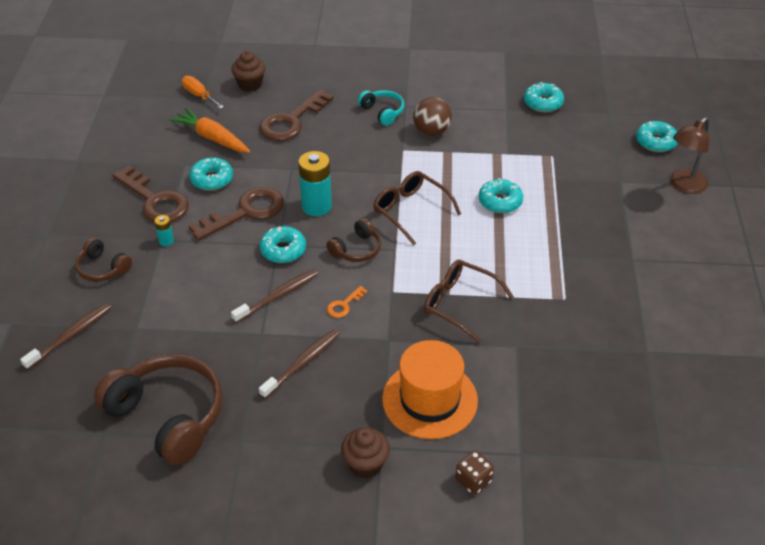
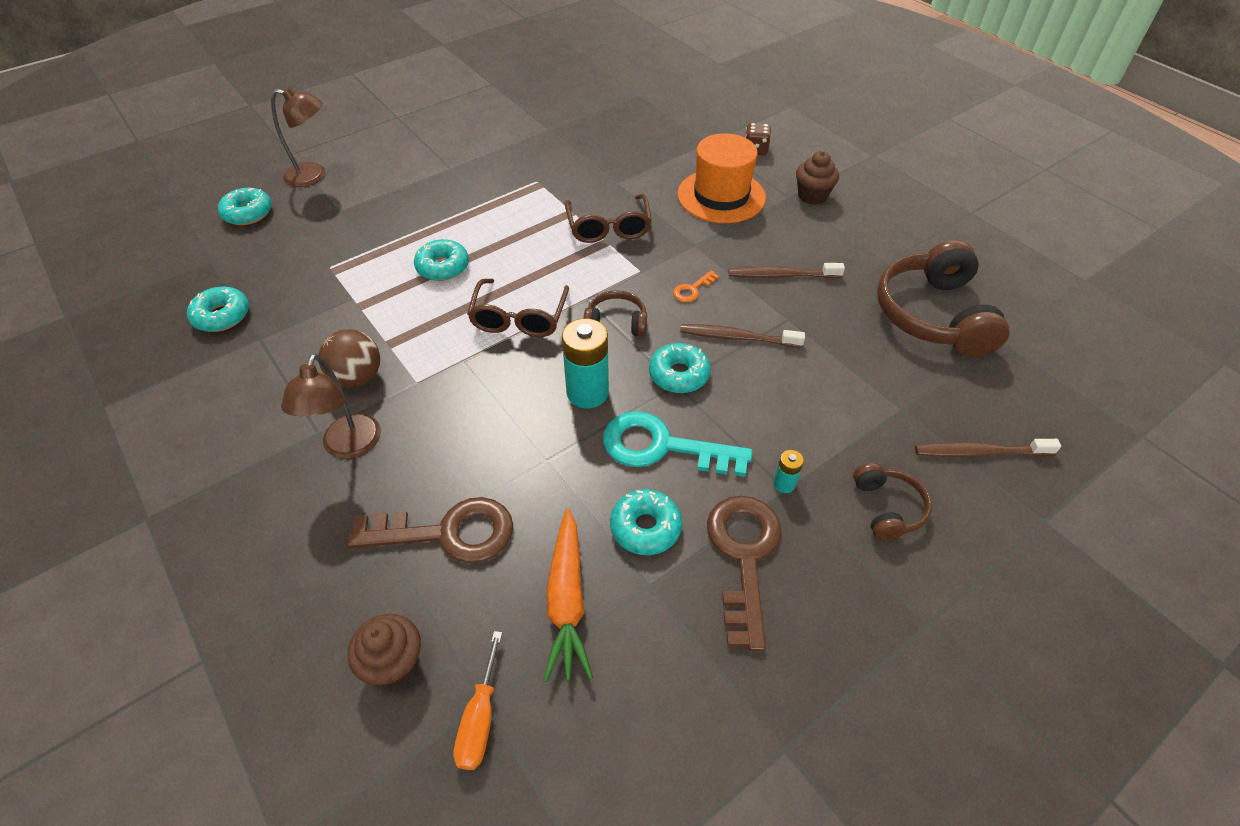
camera: 130 degrees left, 5 degrees up
(246, 212) = (662, 447): brown key -> turquoise key
(344, 305) = (692, 289): orange key -> orange key turned 135 degrees clockwise
(382, 112) = (348, 447): turquoise headphones -> brown lamp

